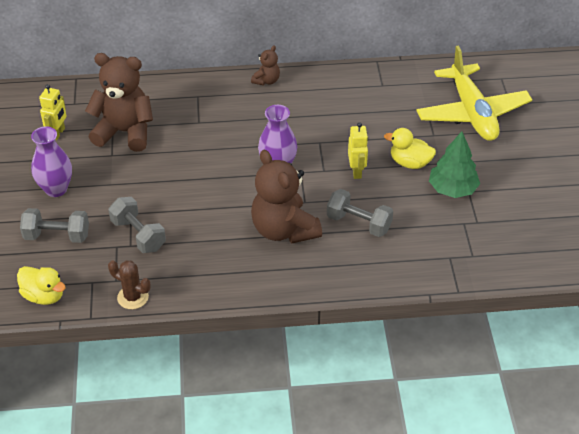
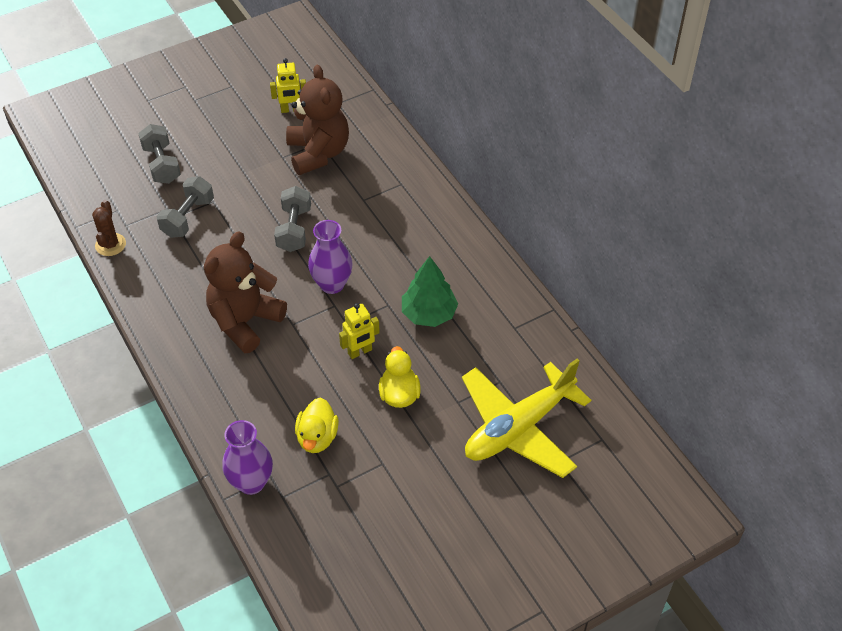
camera: 65 degrees right, 5 degrees up
(44, 296) = (89, 186): yellow duck -> yellow duck (317, 437)
(56, 189) = (219, 139): purple vase -> purple vase (251, 482)
(266, 81) = (458, 227): brown teddy bear -> none
(358, 223) = (283, 379): grey dumbbell -> grey dumbbell (294, 229)
(452, 189) = (378, 447): green tree -> green tree (429, 314)

